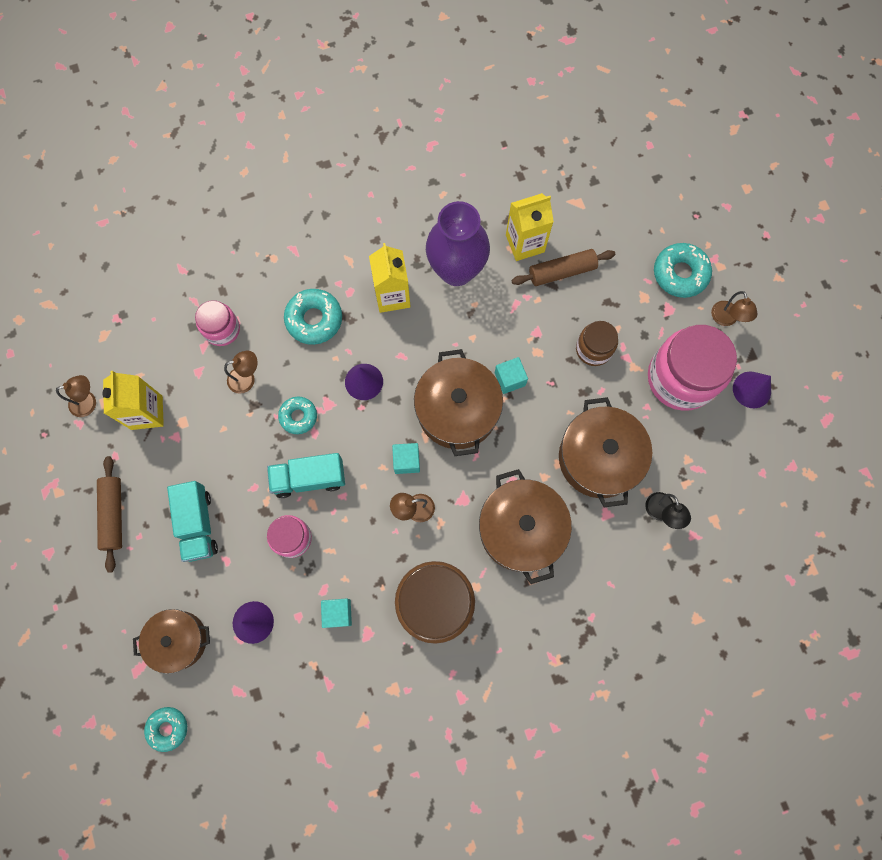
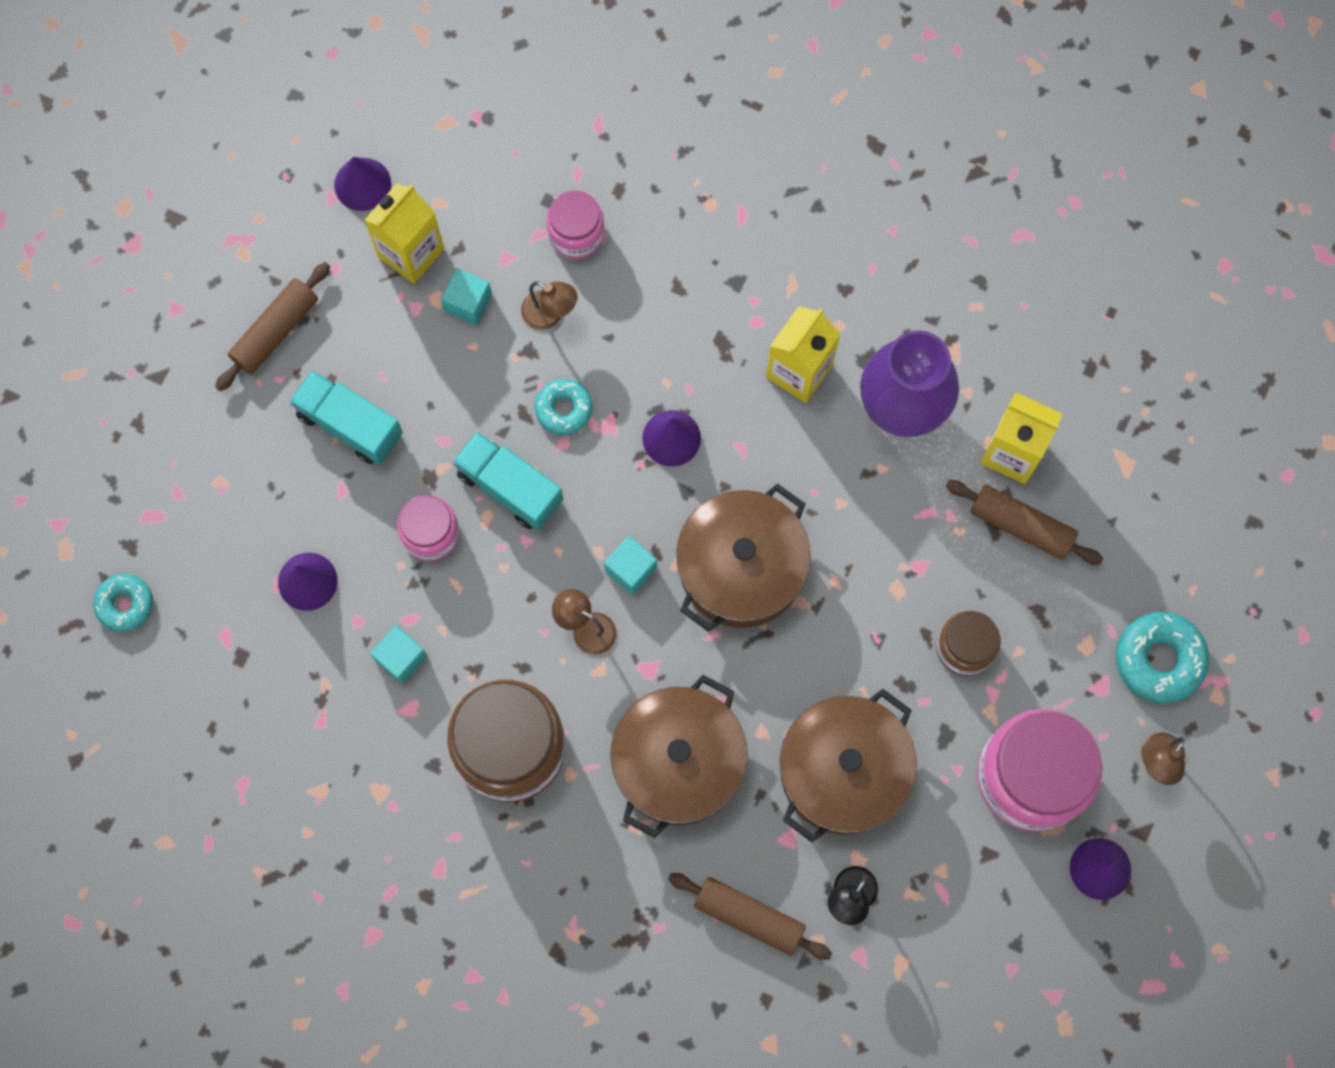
camera: 45 degrees right, 0 degrees up
(89, 402) = (362, 184): brown lamp -> purple cone
(179, 640) = (218, 526): brown pot -> none
(198, 524) = (350, 425): turquoise truck -> turquoise truck turned 90 degrees clockwise
(314, 319) = (686, 317): turquoise donut -> none
(510, 379) = (834, 589): turquoise cube -> turquoise cube (468, 302)
(626, 569) = (749, 917): none -> brown rolling pin

